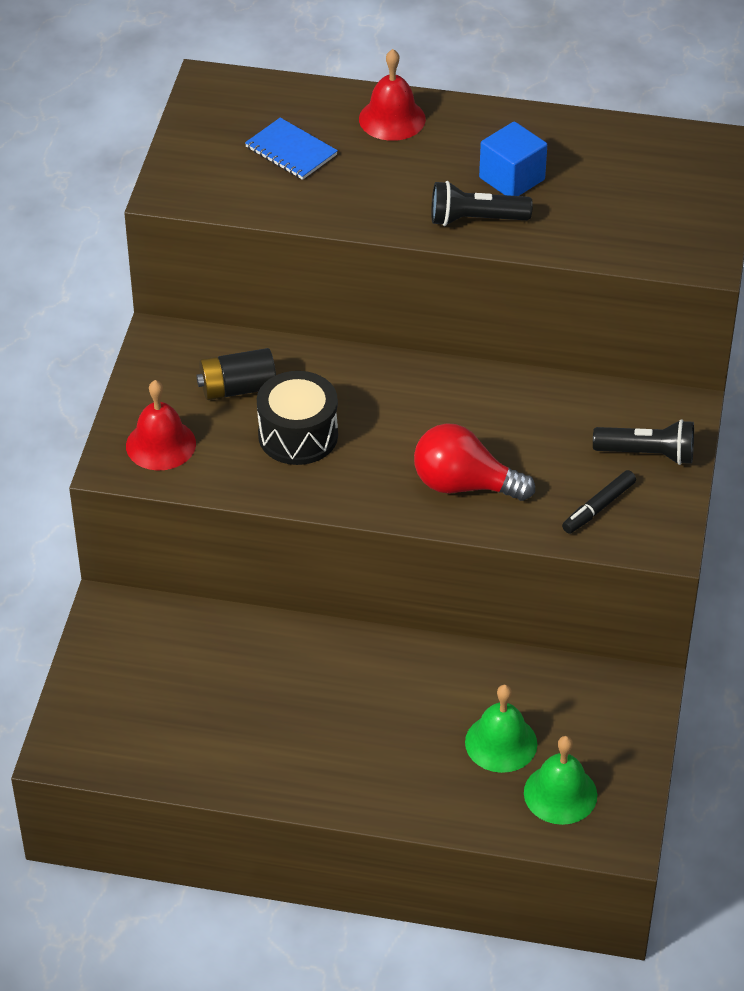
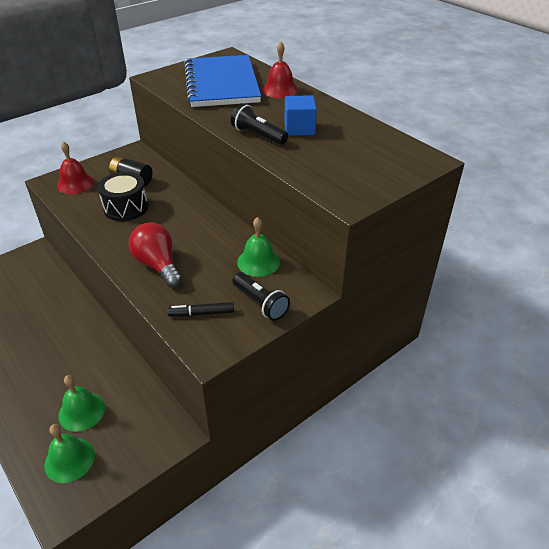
camera: 40 degrees right, 5 degrees down
(291, 151) = (221, 84): blue notebook -> blue notebook, size x2.38
(579, 404) = (258, 262): none -> green bell

